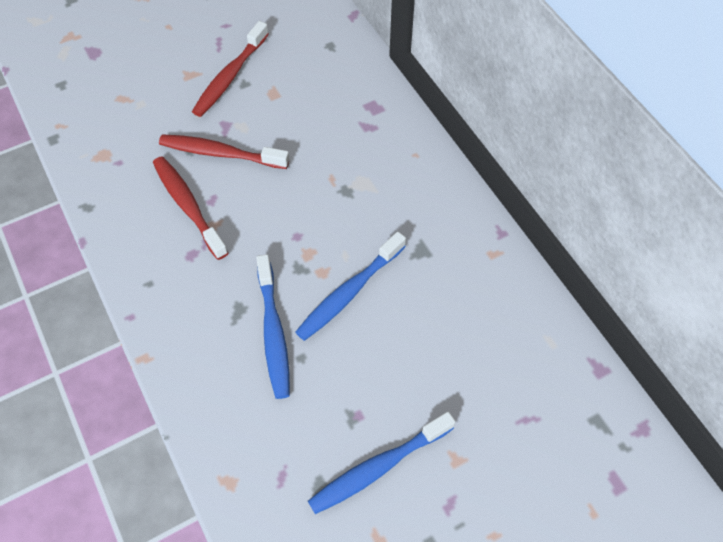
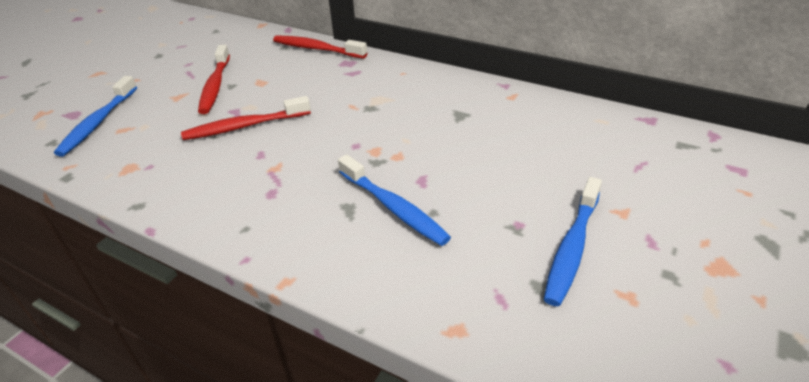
camera: 30 degrees left, 20 degrees down
(188, 206) = (241, 165): red toothbrush -> red toothbrush (316, 49)
(349, 292) = (431, 158): blue toothbrush -> blue toothbrush (98, 123)

